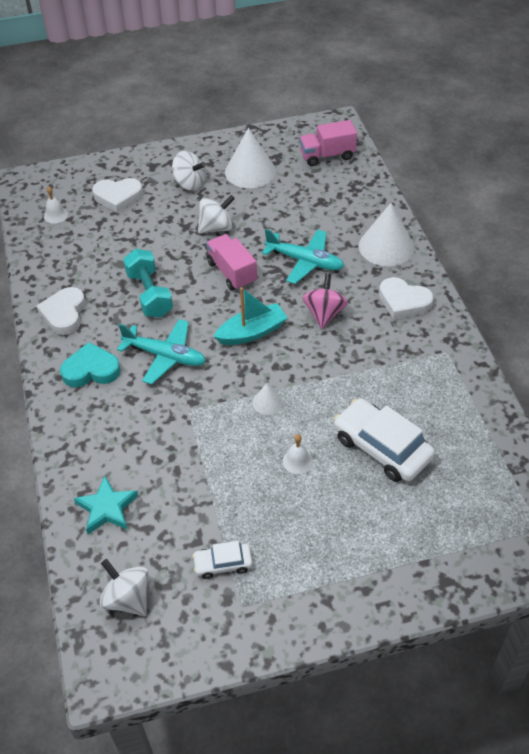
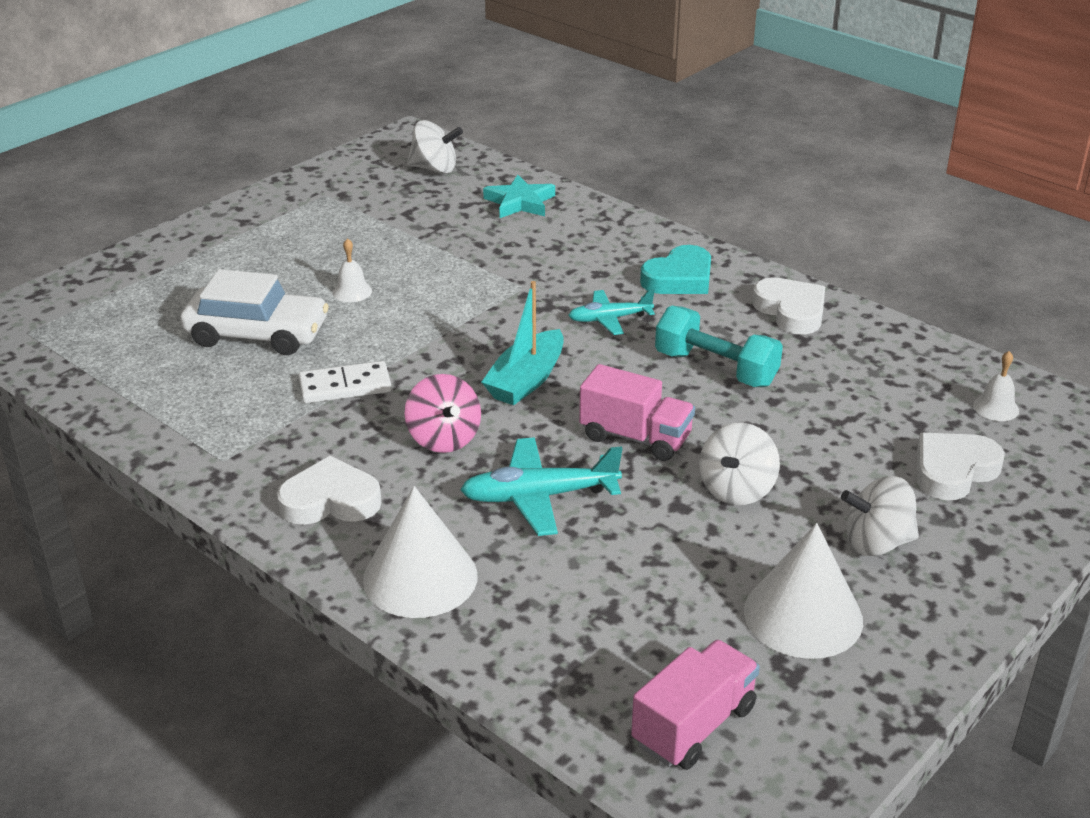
camera: 145 degrees right, 15 degrees down
(165, 356) = (609, 319): turquoise plane -> turquoise plane, size x0.64
(223, 564) = (366, 209): white car -> none
(267, 402) = (435, 324): white cone -> none
(353, 375) = (345, 386): none -> white domino

